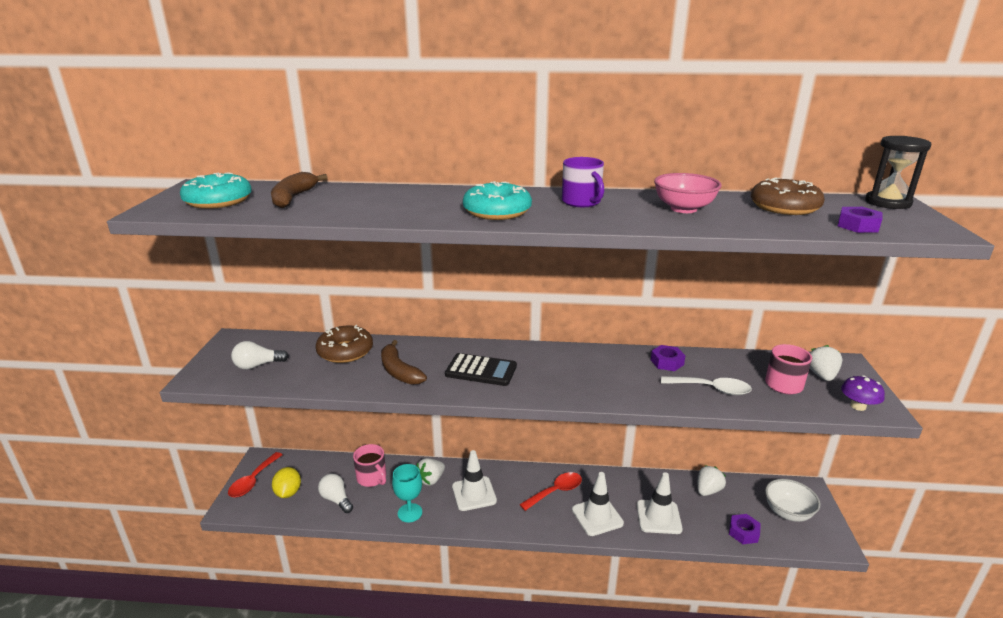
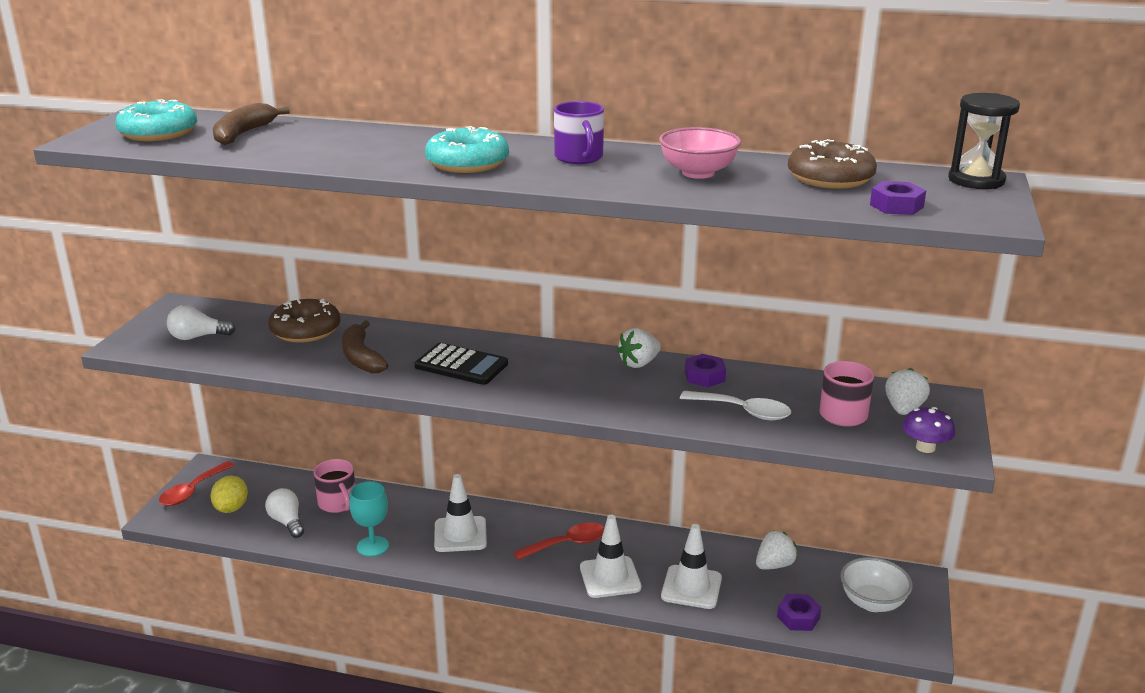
camera: 10 degrees right, 0 degrees up
(431, 480) = (411, 513): white strawberry -> white strawberry (639, 363)

